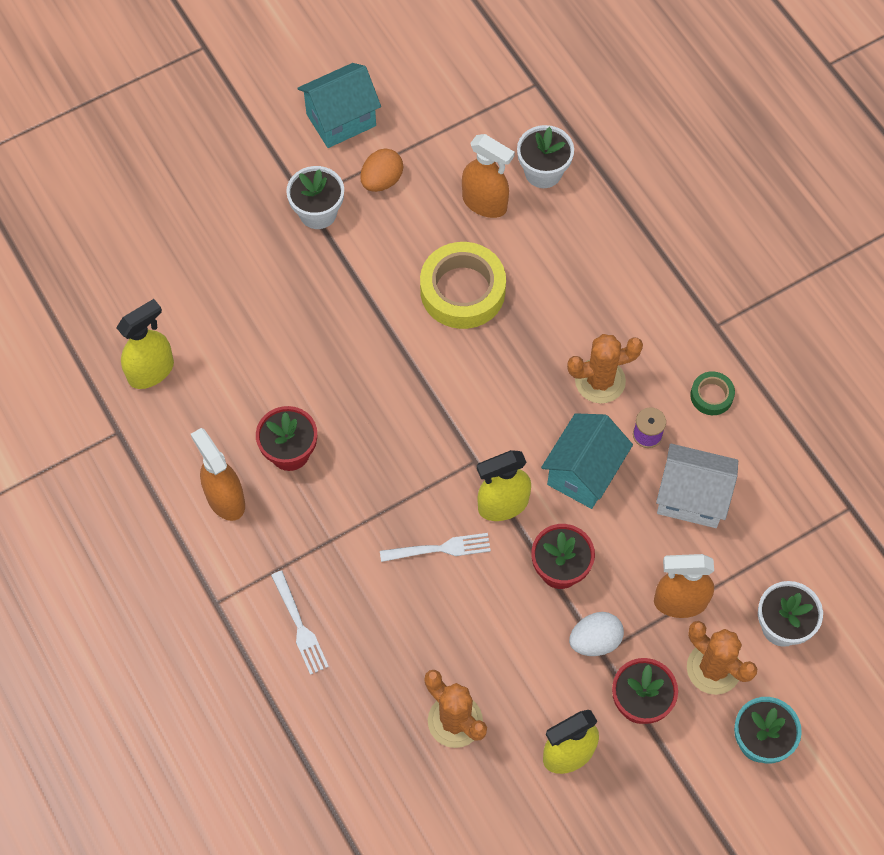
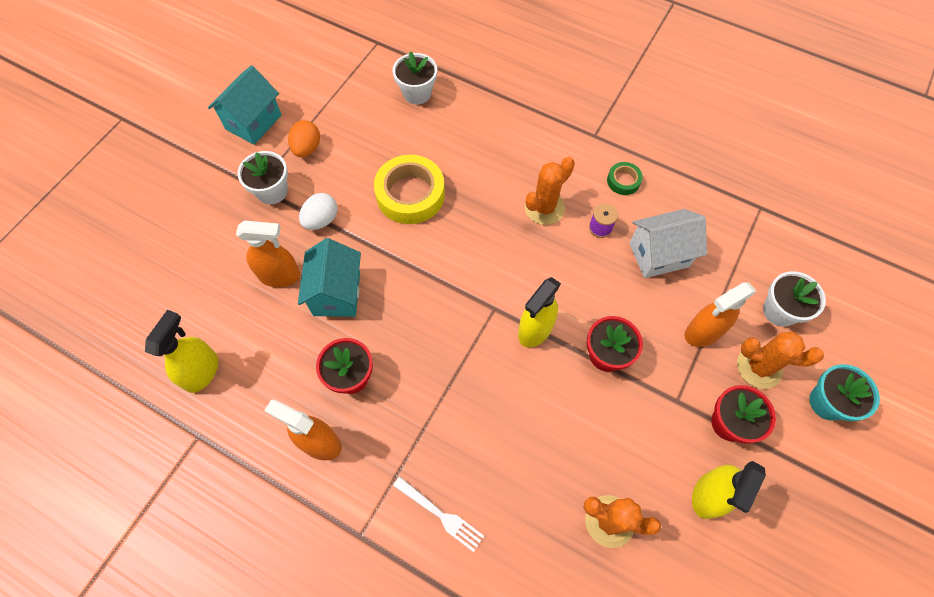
camera: 30 degrees left, 0 degrees up
(439, 549) = (510, 388): white fork -> none
(485, 203) = (389, 130): orange spray bottle -> orange spray bottle (280, 275)
(584, 473) = (576, 276): turquoise house -> turquoise house (337, 293)
(595, 641) = (666, 394): white egg -> white egg (321, 220)

